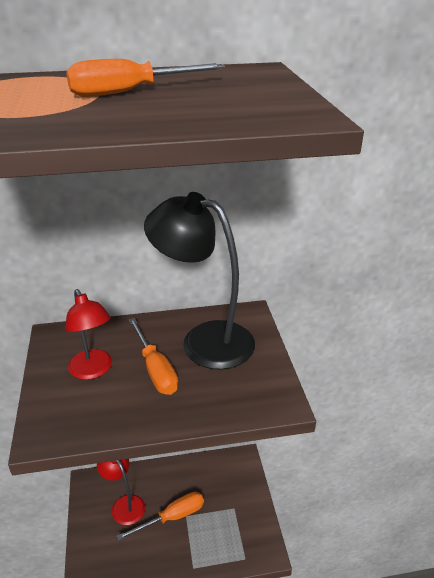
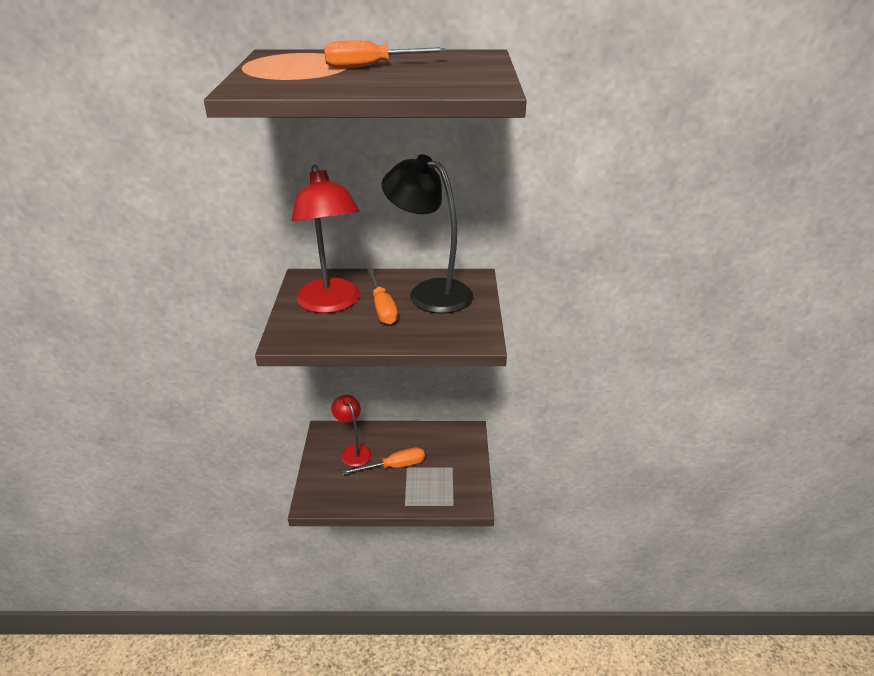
camera: 10 degrees right, 0 degrees up
(93, 370) = (331, 304): red lamp -> red lamp, size x1.73

